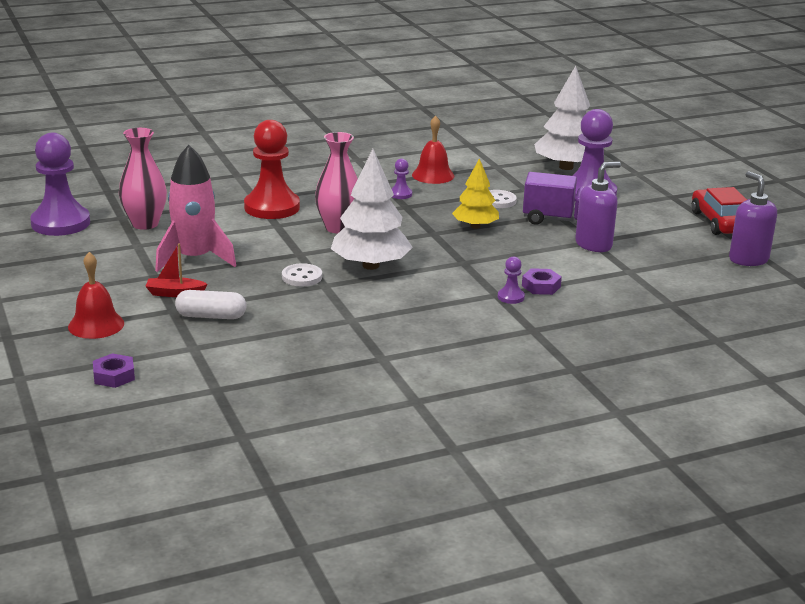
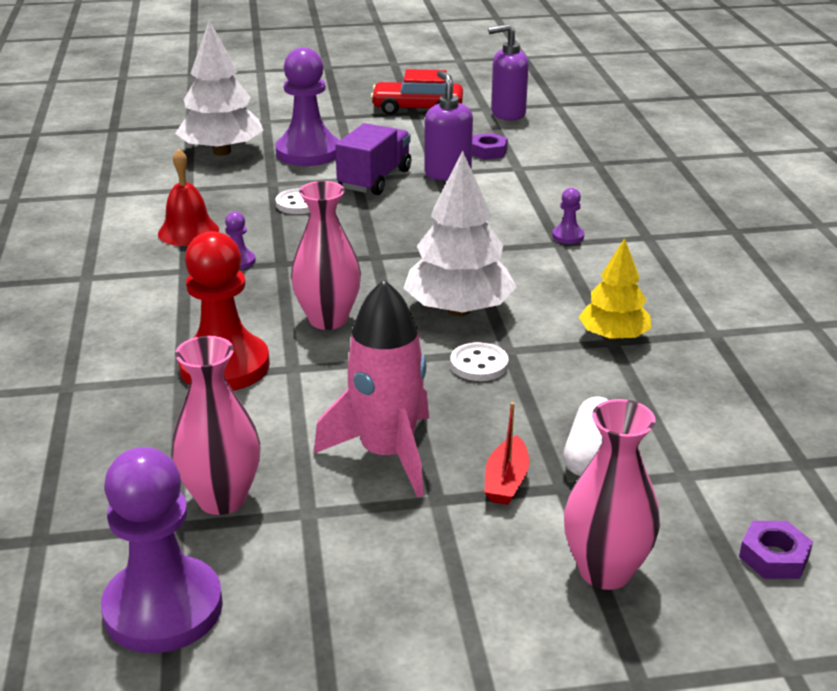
camera: 75 degrees left, 5 degrees up
(96, 325) = (605, 571): red bell -> pink vase
(475, 226) = (368, 228): yellow tree -> yellow tree (613, 337)
(541, 286) = (544, 216): purple nut -> purple nut (488, 151)

